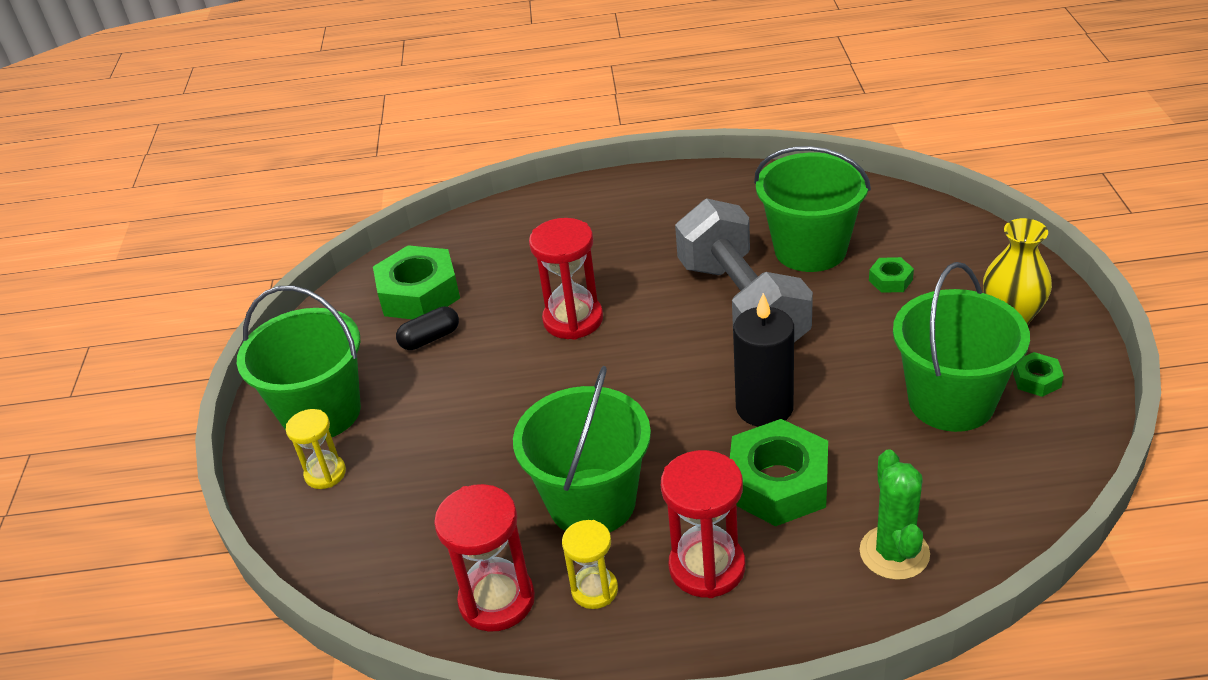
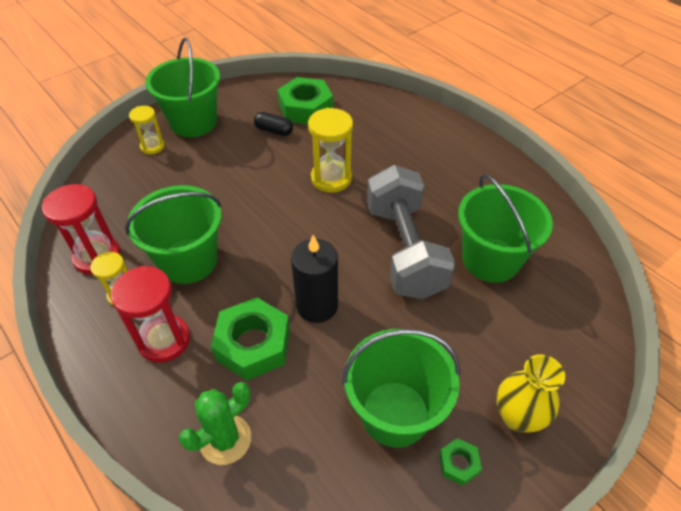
camera: 50 degrees right, 10 degrees up
(573, 320) = (331, 178): red hourglass -> yellow hourglass
(742, 305) = (404, 250): grey dumbbell -> grey dumbbell turned 45 degrees counterclockwise
(890, 280) = (497, 320): green nut -> none

